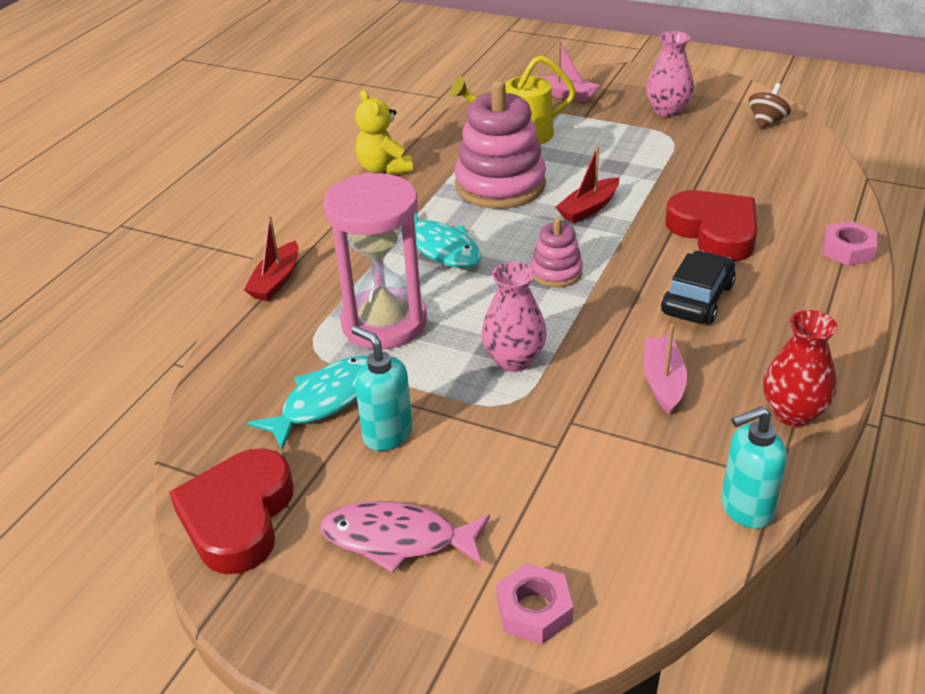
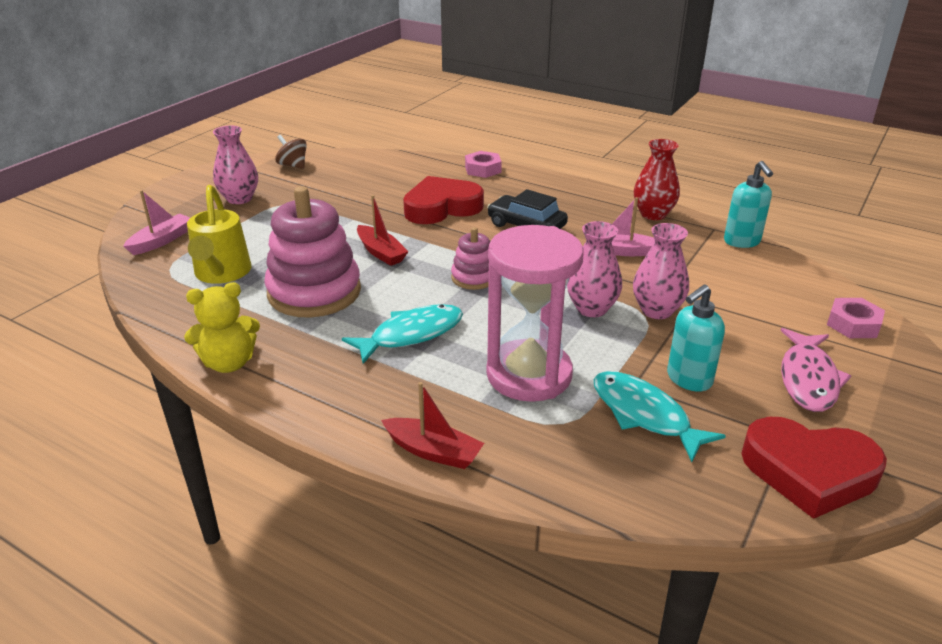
camera: 85 degrees left, 5 degrees down
(522, 412) = (656, 310): none -> pink vase

